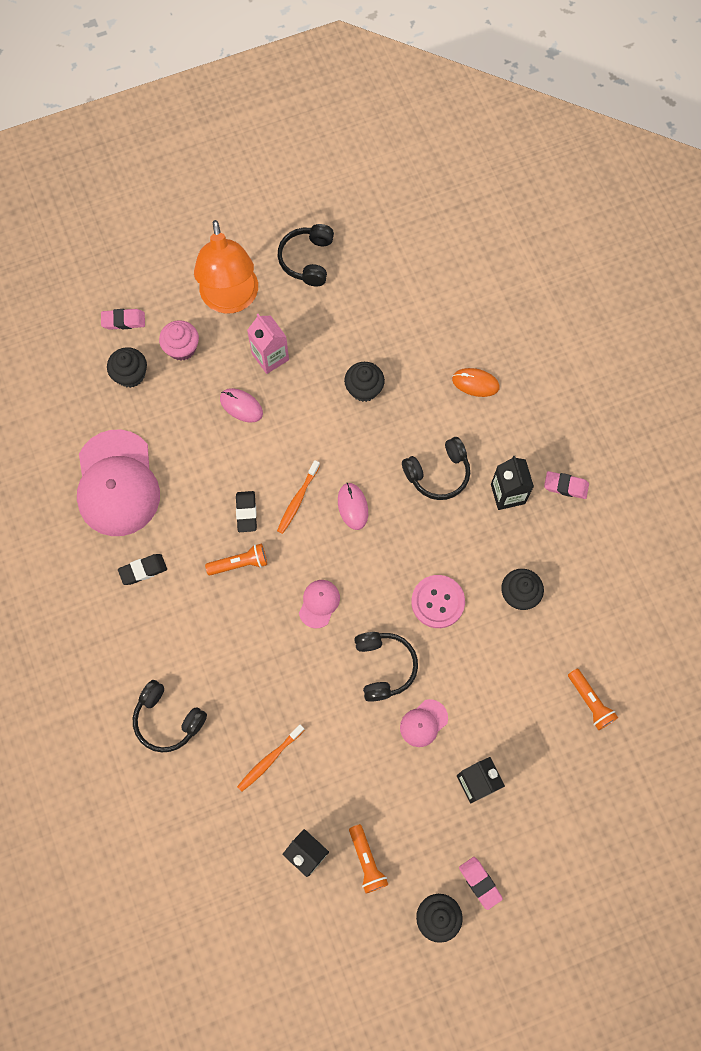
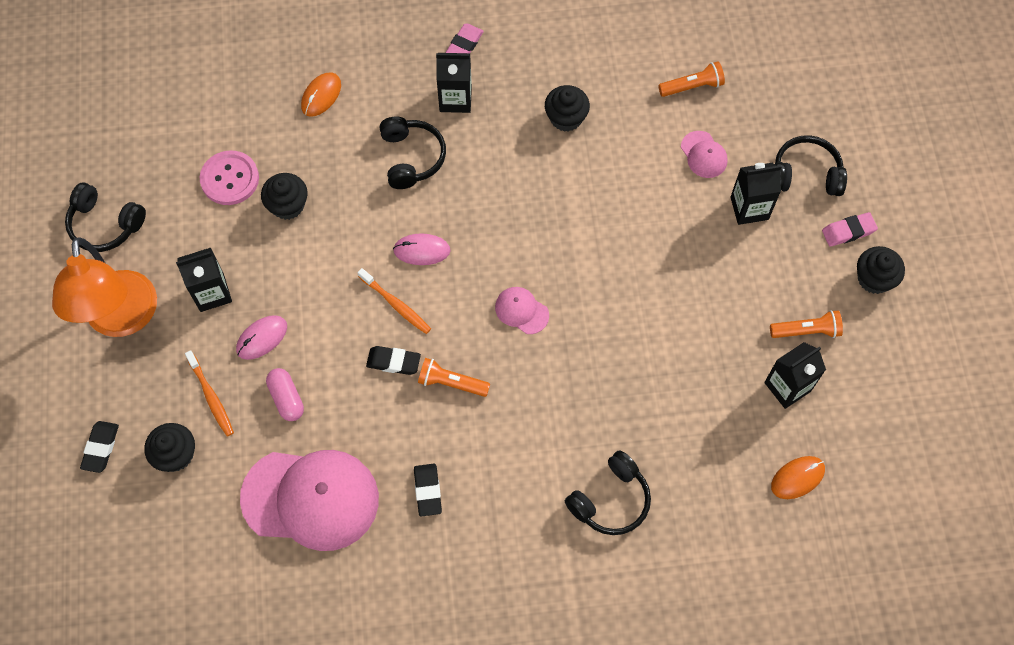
camera: 75 degrees left, 5 degrees down
(123, 321) = (101, 448): pink eraser -> black eraser
(182, 348) = (163, 388): pink cupcake -> none
(195, 440) = (286, 398): none -> pink capsule
(224, 879) = (797, 478): none -> orange mouse
(230, 299) = (122, 319): orange lamp -> orange lamp turned 75 degrees clockwise
(239, 563) = (451, 383): orange flashlight -> orange flashlight turned 75 degrees counterclockwise
(269, 759) = (680, 402): orange toothbrush -> orange toothbrush (211, 397)
(270, 357) = (212, 293): pink carton -> black carton
(384, 666) = (608, 263): black headphones -> black headphones (806, 174)
(423, 723) = (677, 241): pink cap -> pink cap (703, 155)
(437, 602) = (553, 195): pink button -> pink button (230, 179)

